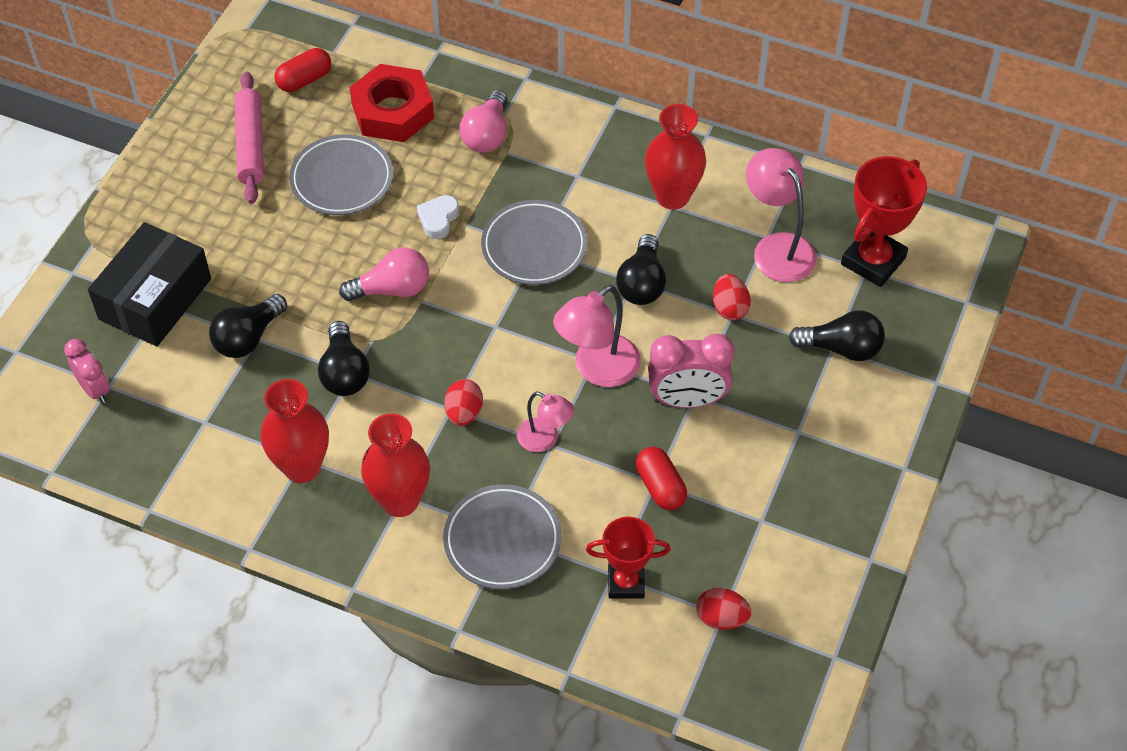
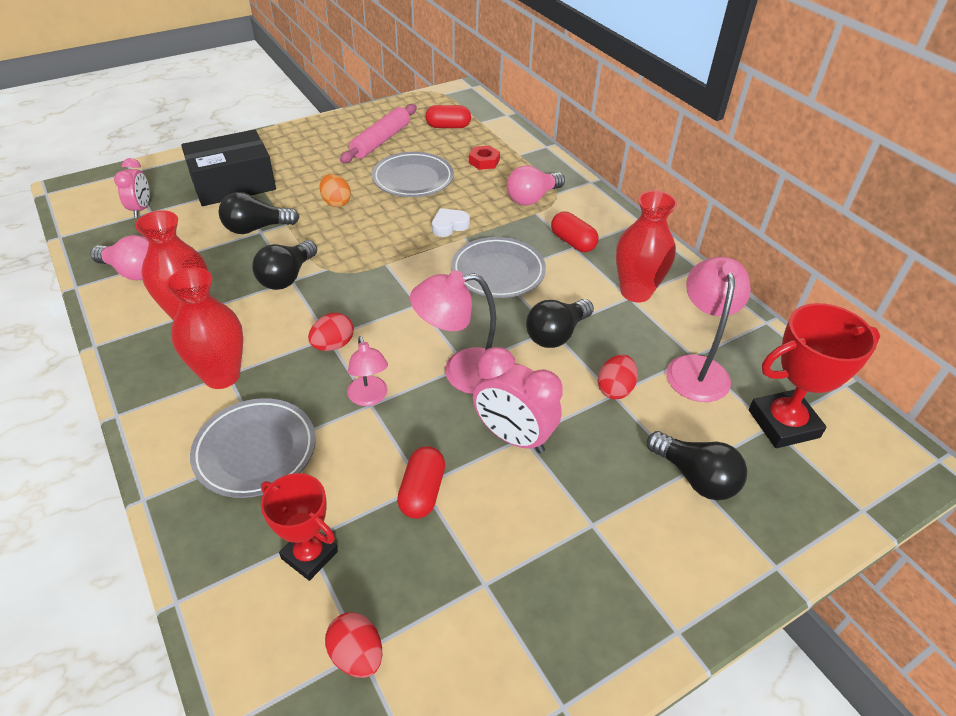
camera: 35 degrees right, 10 degrees down
(294, 257) = (336, 202): none -> orange egg
(392, 289) = (374, 248): pink light bulb -> pink light bulb (133, 272)
(393, 111) = (484, 161): red nut -> red nut, size x0.48
(572, 170) = (573, 242): none -> red capsule

